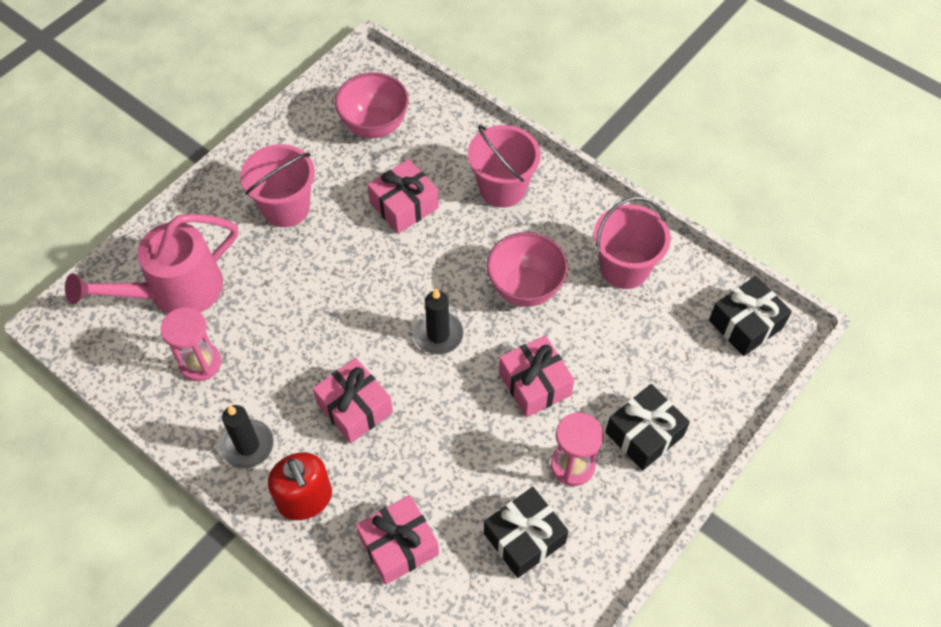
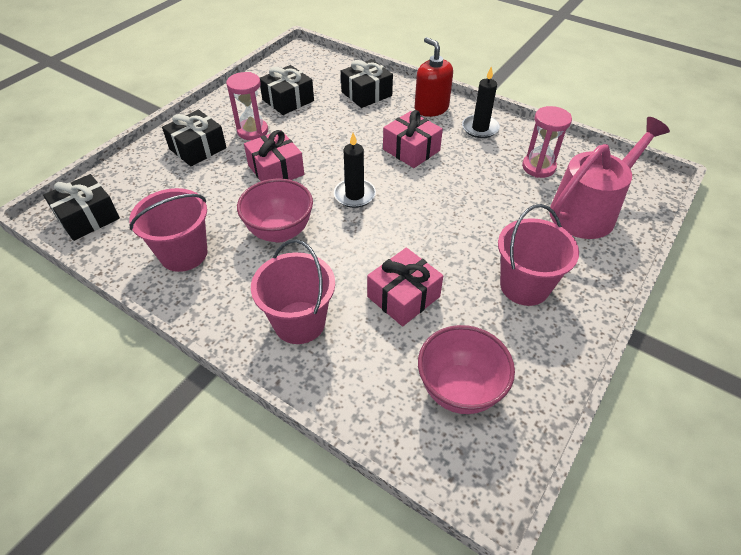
camera: 175 degrees right, 10 degrees down
(398, 545) = (366, 94): pink gift -> black gift

